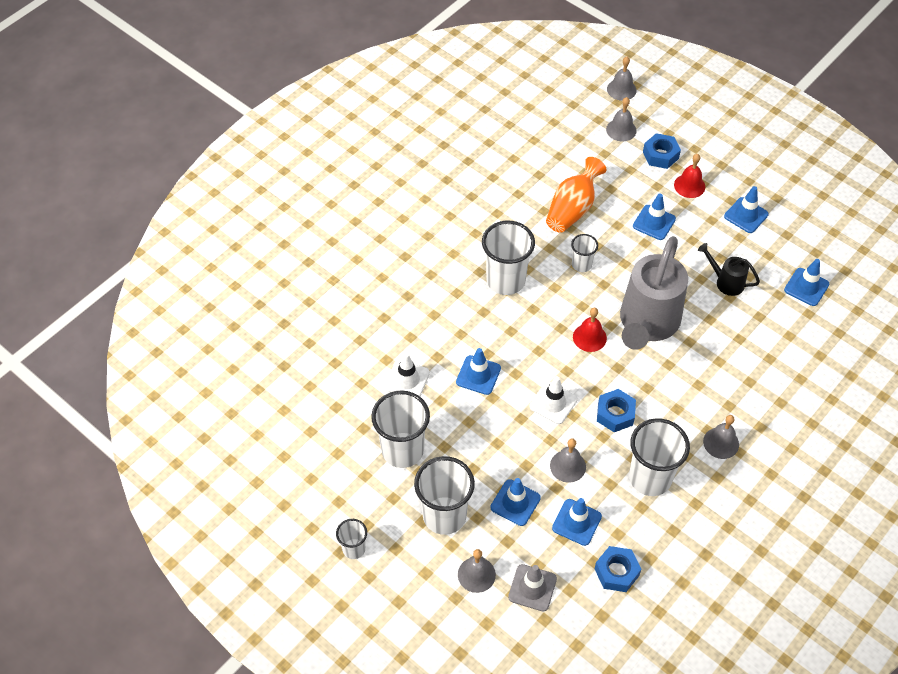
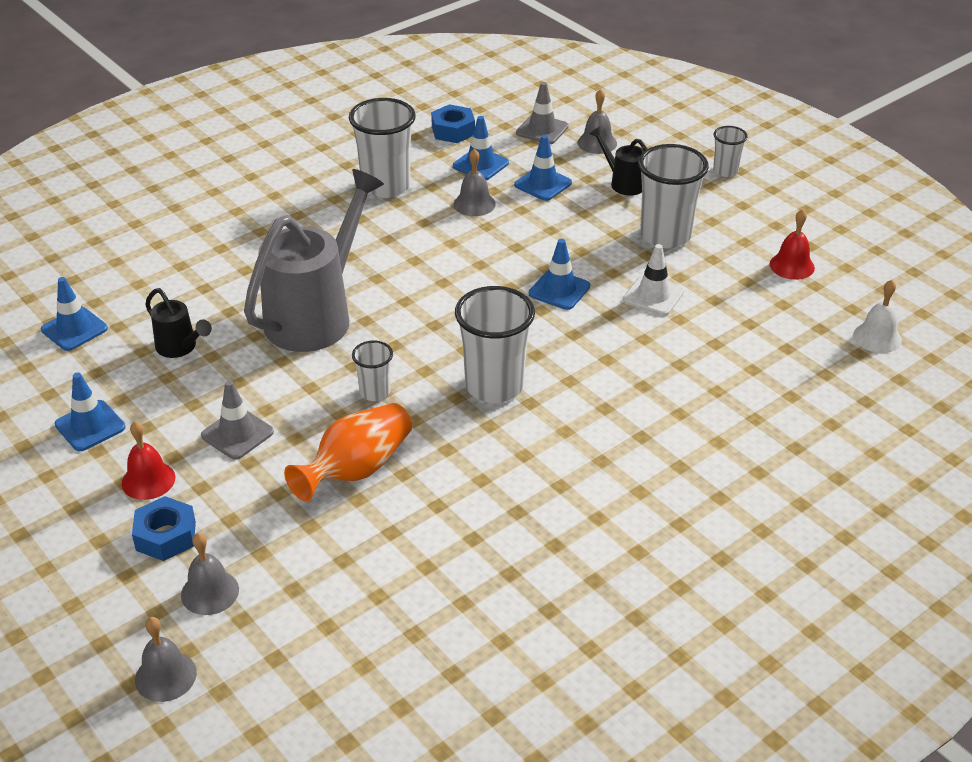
camera: 170 degrees left, 15 degrees down
(243, 362) = (877, 337): none -> white bell
(444, 515) = (623, 183): white cup -> black watering can
(553, 403) = (472, 255): white traffic cone -> none
(589, 337) = (400, 310): red bell -> red bell (792, 266)
(615, 414) = (400, 238): blue nut -> none
(654, 222) = (237, 434): blue traffic cone -> grey traffic cone
(721, 443) = (290, 203): grey bell -> none

